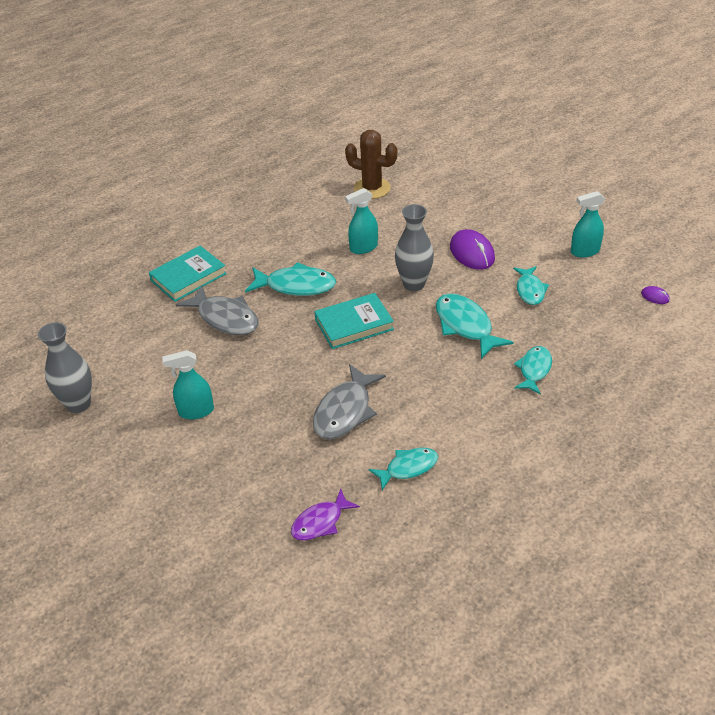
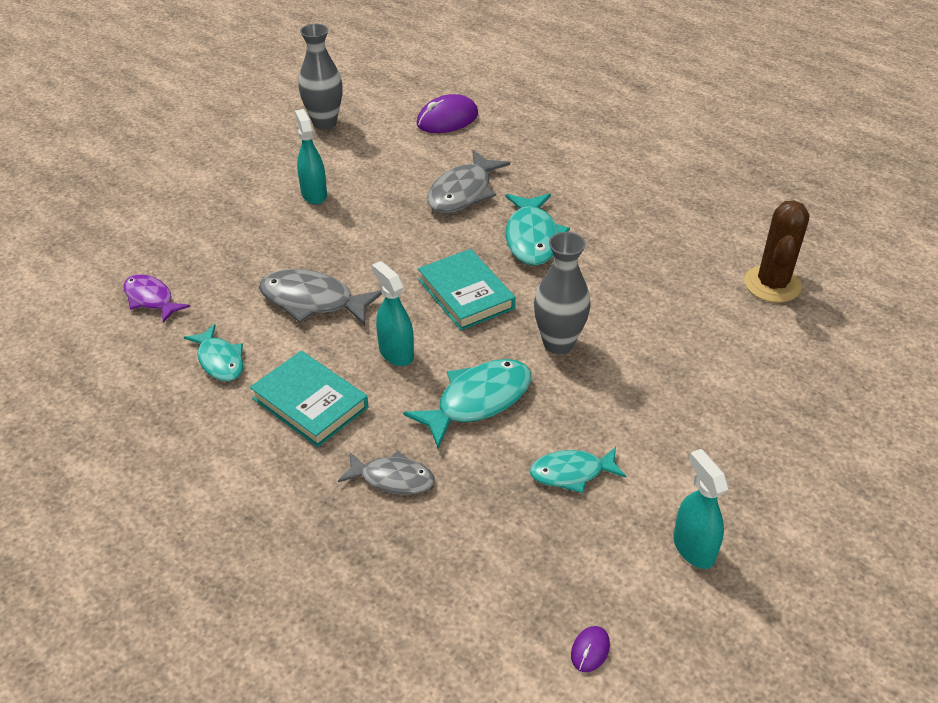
camera: 80 degrees right, 0 degrees up
(188, 277) = (531, 156): turquoise book -> turquoise book (310, 403)
(363, 248) = (627, 288): turquoise spray bottle -> turquoise spray bottle (396, 353)
(472, 253) = (647, 401): purple mouse -> purple mouse (447, 119)
(534, 370) = (392, 478): turquoise fish -> grey fish

